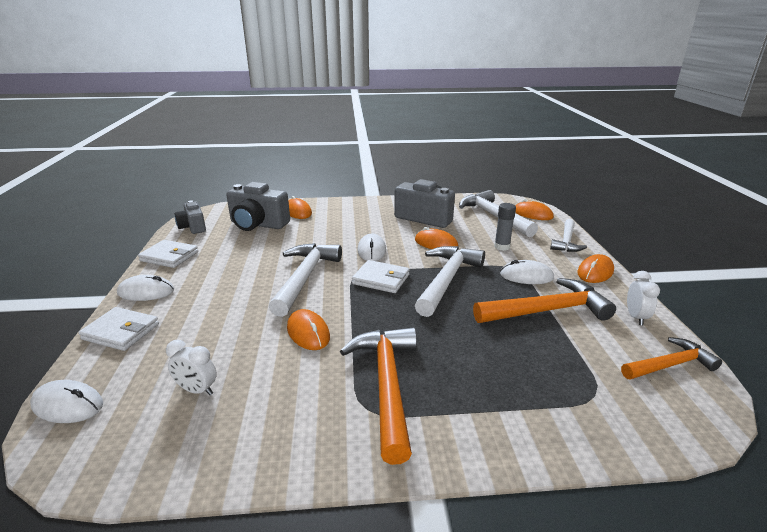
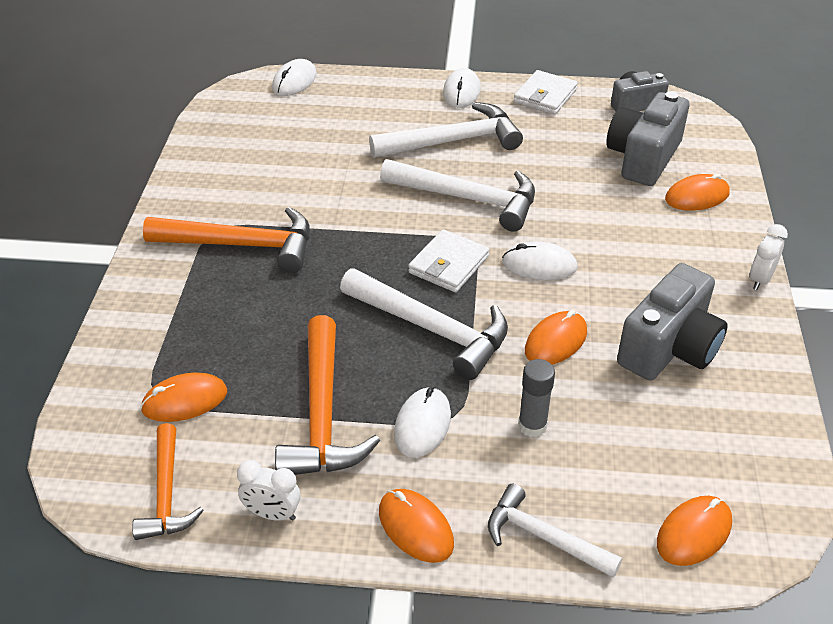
camera: 100 degrees right, 15 degrees up
(121, 332) = (388, 88): white wallet -> none
(197, 390) = (285, 137): white clock -> white clock (760, 279)
(308, 332) = (347, 199): orange mouse -> orange mouse (185, 400)
(493, 216) = (678, 456): white hammer -> white hammer (453, 141)

